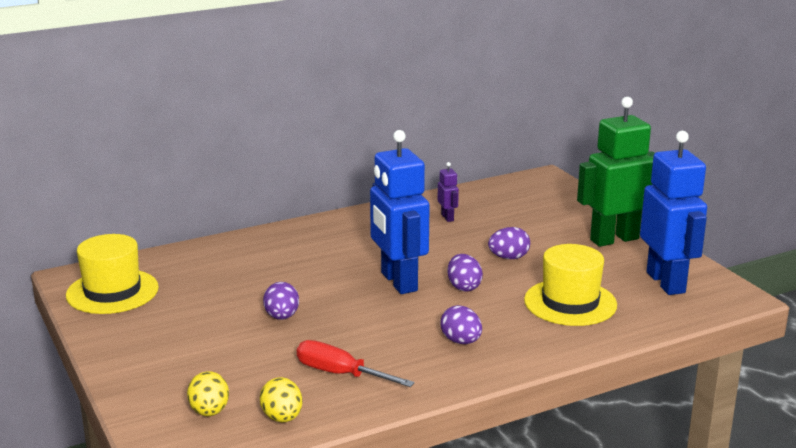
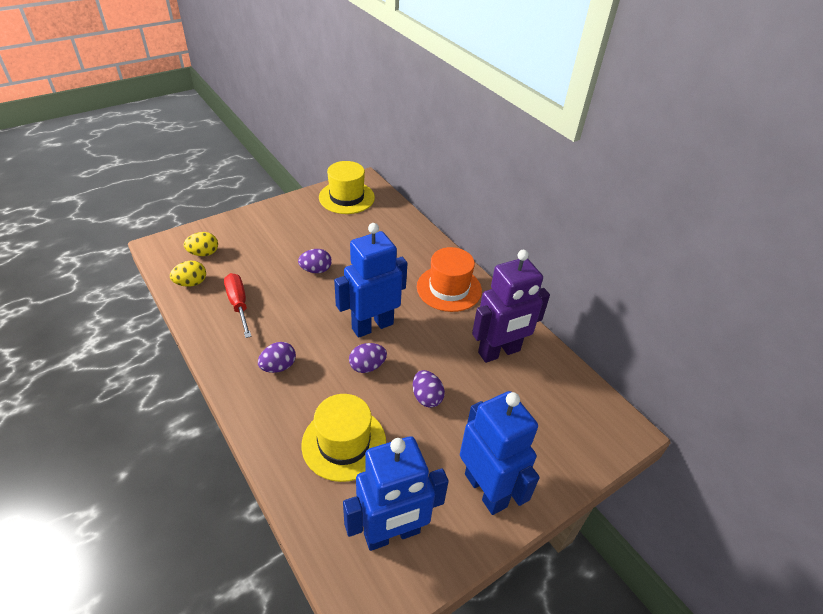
camera: 80 degrees right, 20 degrees up
(341, 374) = (239, 304): red screwdriver -> red screwdriver turned 45 degrees counterclockwise
(342, 234) = (449, 288): none -> orange hat
(447, 217) = (499, 352): purple robot -> purple robot, size x2.40
(614, 239) = (486, 490): green robot -> blue robot

